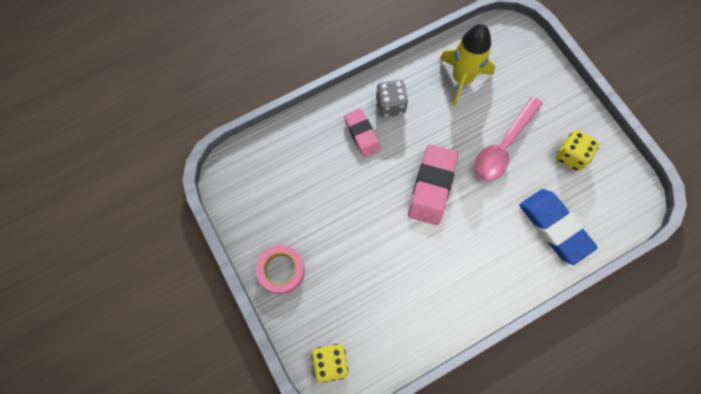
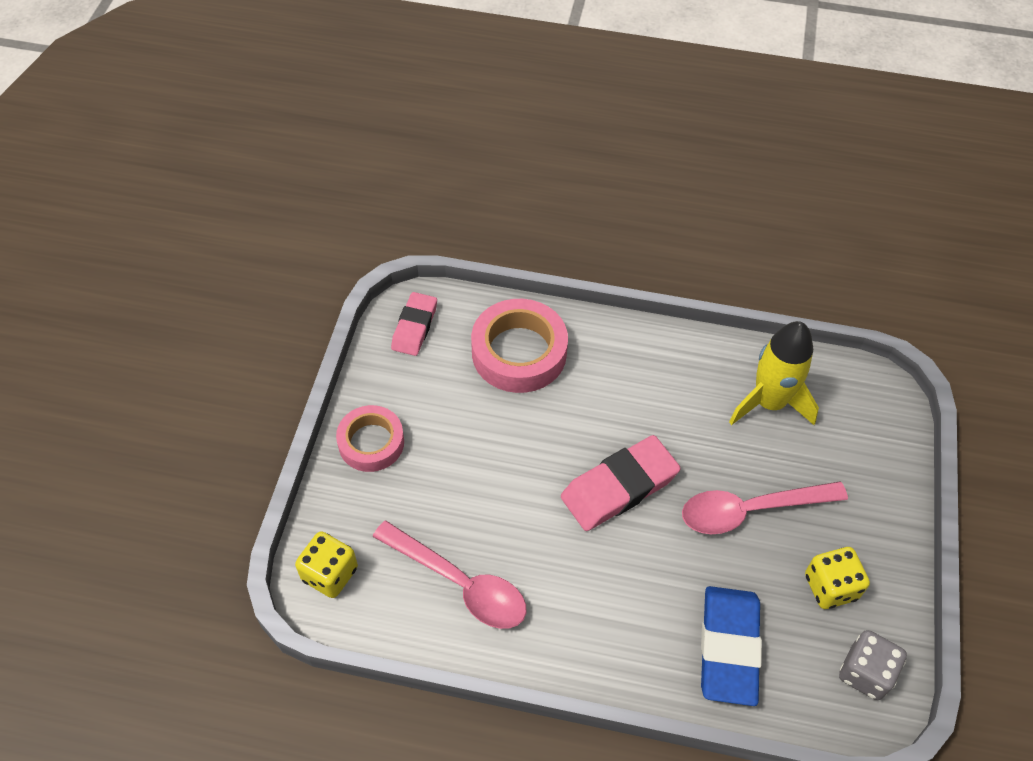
camera: 40 degrees right, 15 degrees down
(312, 151) = (519, 352): none -> pink tape
(362, 134) = (591, 375): pink eraser -> pink eraser (414, 327)
(390, 105) = (654, 369): grey dice -> grey dice (865, 673)
(402, 308) = (460, 583): none -> pink spoon

